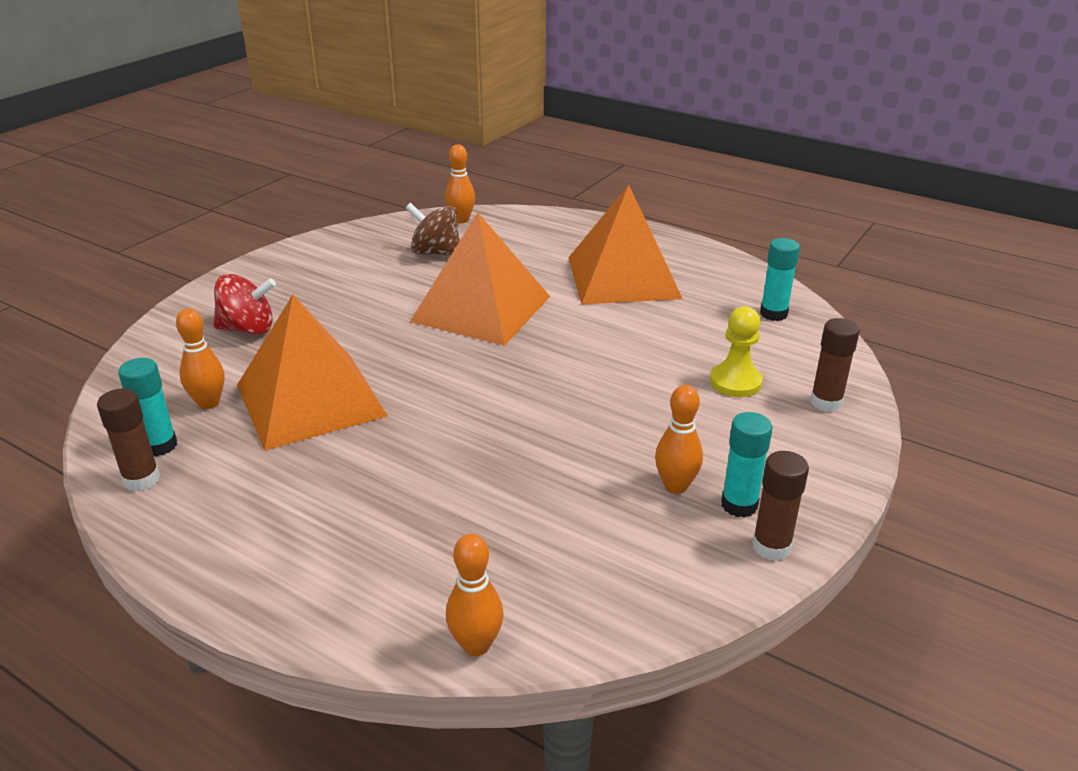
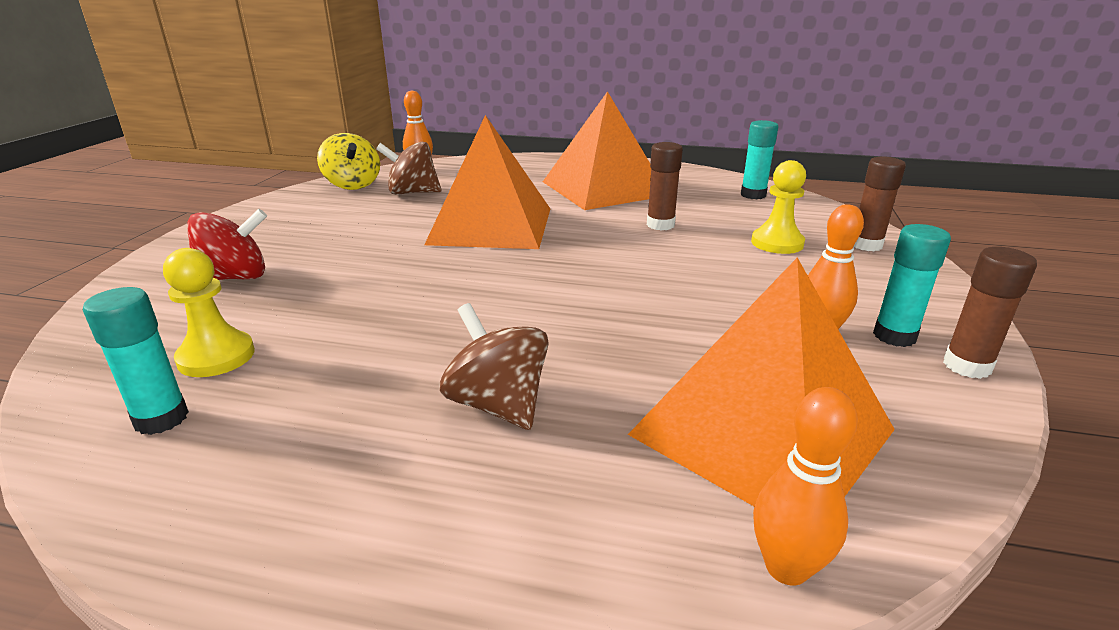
camera: 20 degrees left, 5 degrees down
(141, 479) = (147, 468): brown glue stick -> brown glue stick (660, 225)
(209, 403) = (216, 357): orange bowling pin -> yellow pawn
(310, 400) = (354, 330): orange pyramid -> orange pyramid (762, 432)
(374, 488) = (498, 405): none -> brown spinning top
(388, 233) = (353, 185): none -> yellow spinning top

